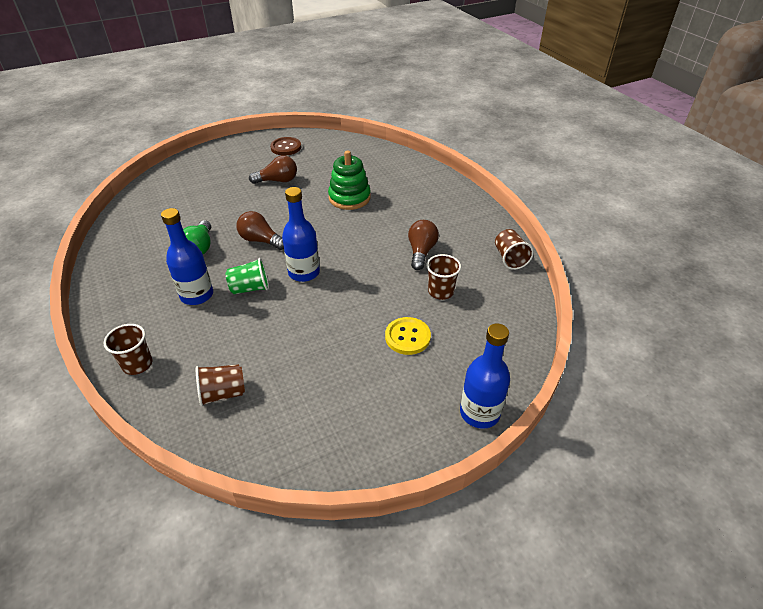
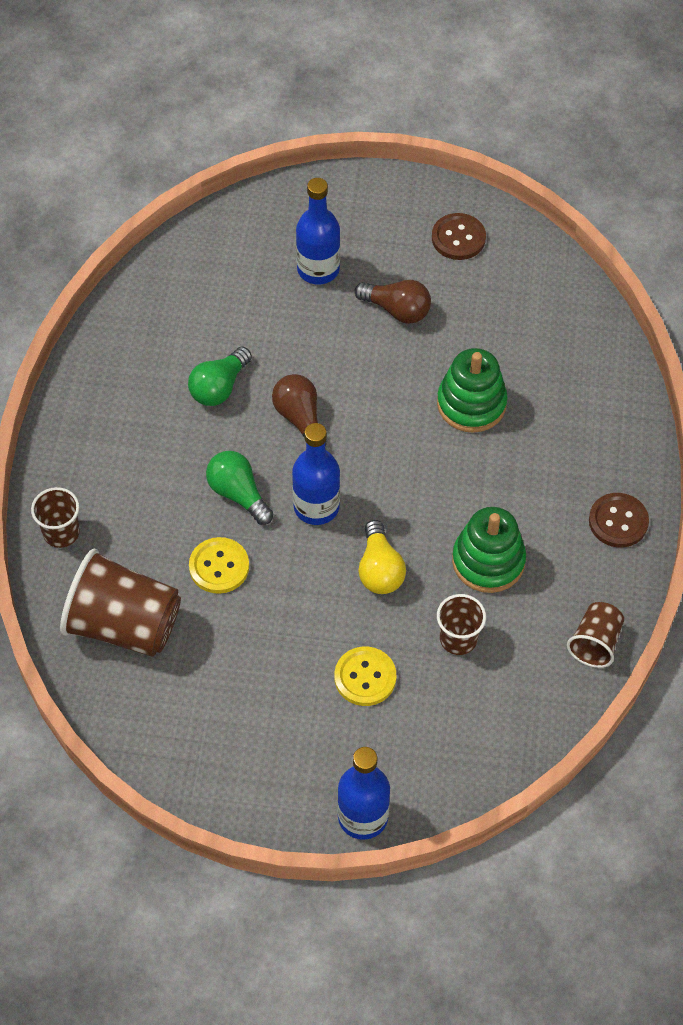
camera: 35 degrees right, 15 degrees up
(197, 295) = (172, 468): blue bottle -> blue bottle (318, 269)
(223, 393) = (124, 625): brown cup -> brown cup, size x1.87
(250, 288) = (238, 494): green cup -> green light bulb
(266, 328) = (219, 566): none -> yellow button
(367, 283) = (380, 569): none -> yellow light bulb
(421, 252) = (488, 561): brown light bulb -> green stacking toy
(466, 209) = (618, 521): none -> brown button

